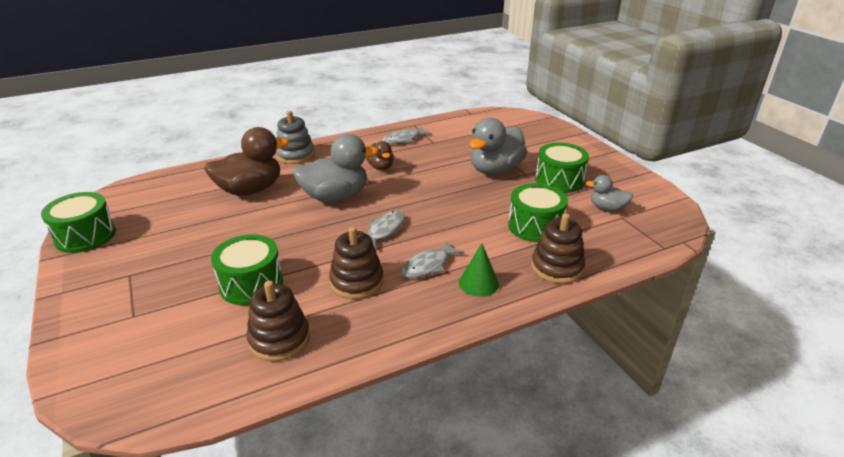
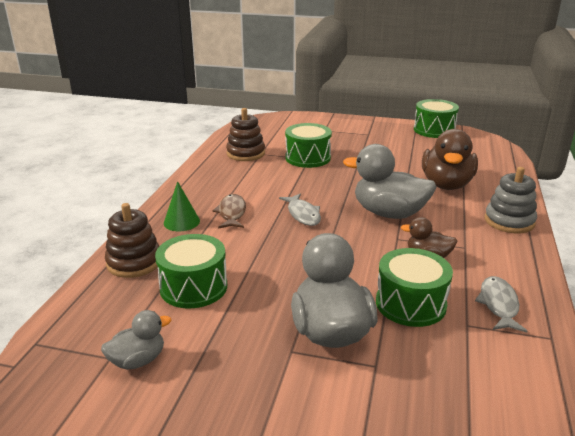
camera: 130 degrees right, 5 degrees down
(335, 197) = (389, 213): grey duck -> grey duck turned 90 degrees clockwise
(357, 281) = (258, 185): brown stacking toy -> none
(428, 265) = (232, 213): grey fish -> brown fish
(559, 180) = (239, 369): green drum -> green drum (410, 304)

